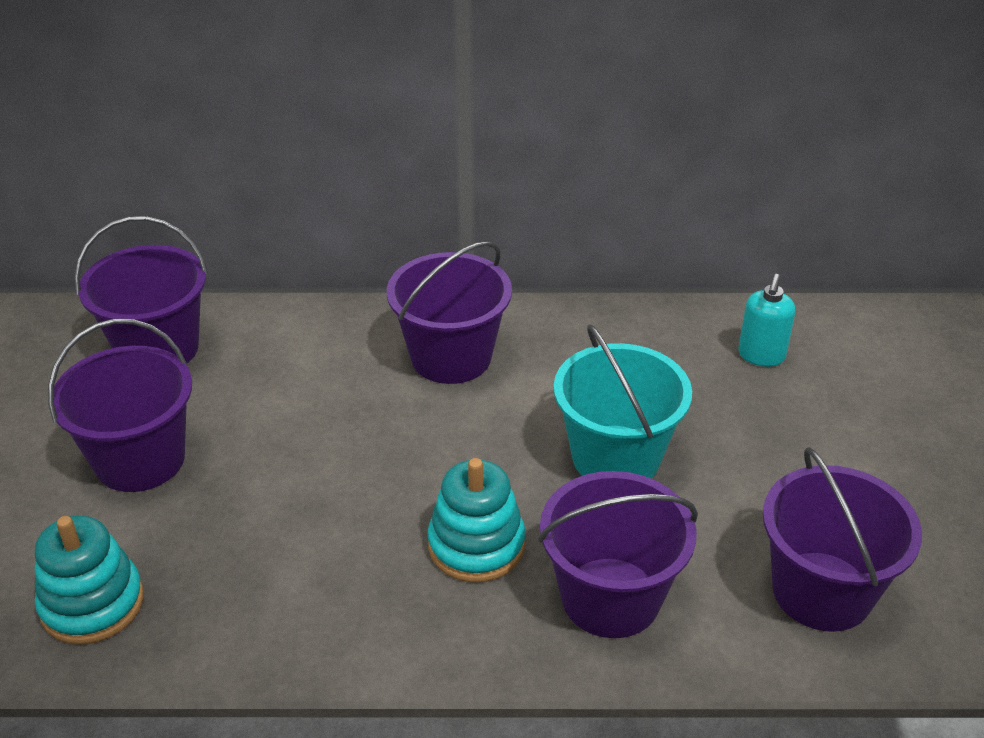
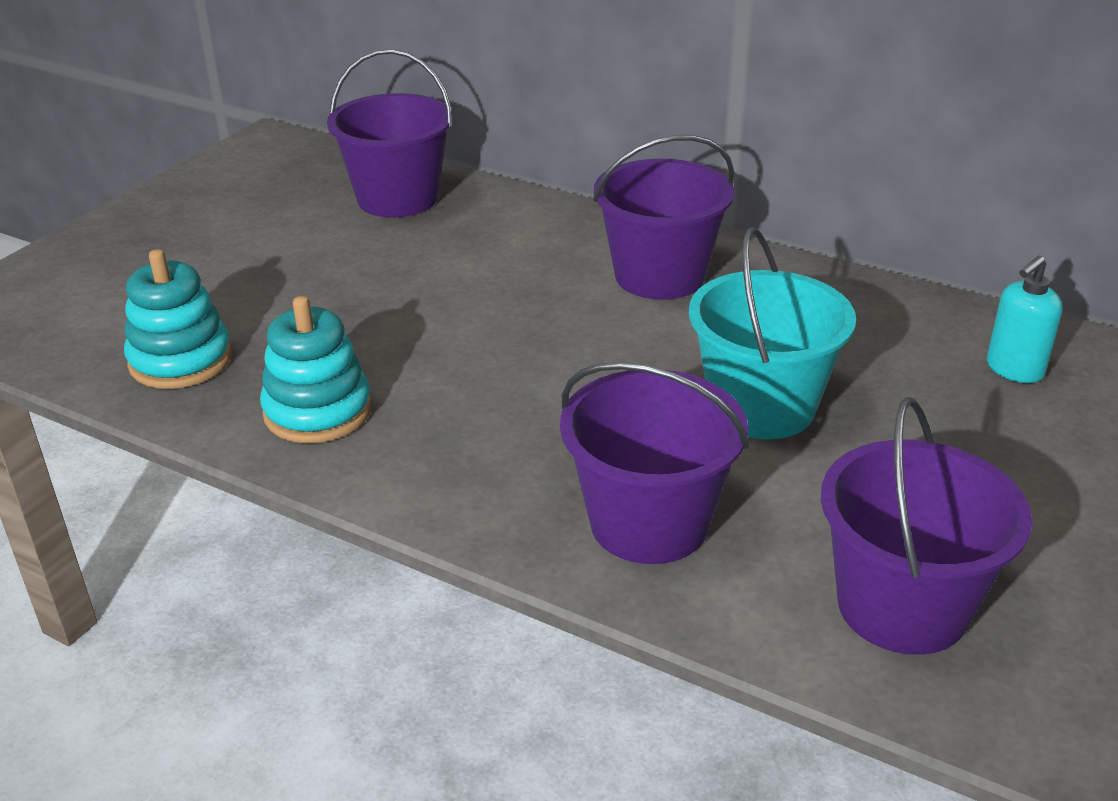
camera: 30 degrees right, 5 degrees down
(140, 460) = (311, 272): purple bucket -> none
(476, 545) = (550, 432): turquoise stacking toy -> turquoise stacking toy (318, 411)

